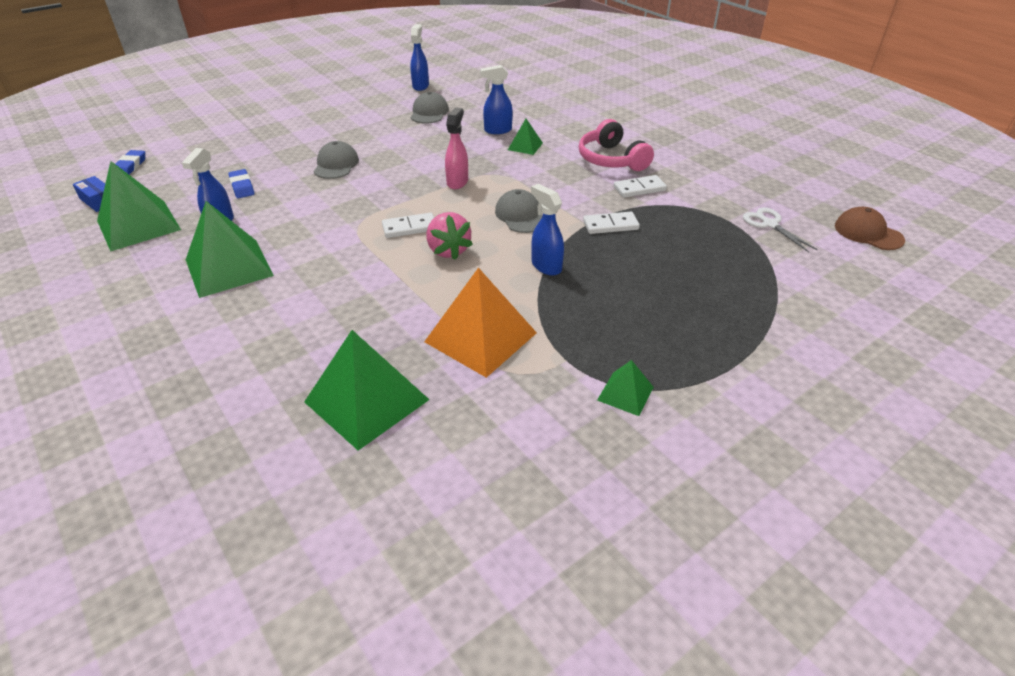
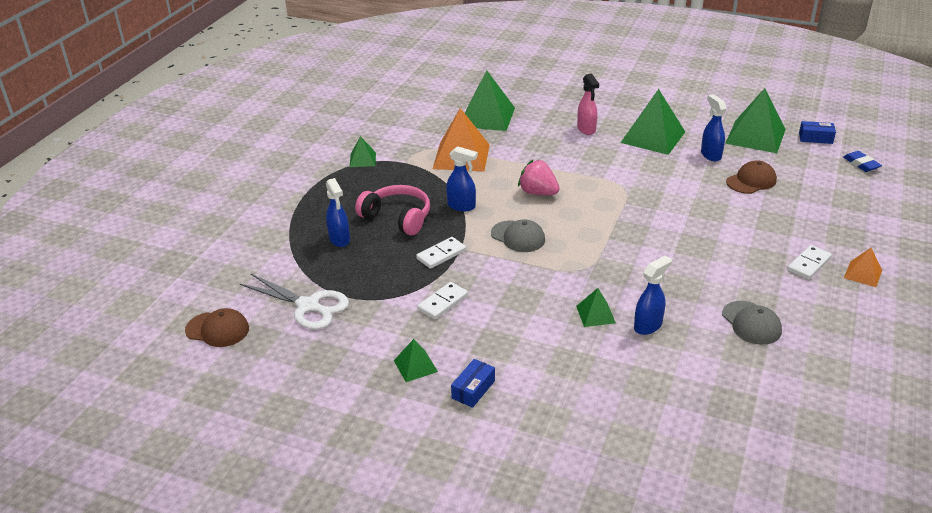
camera: 150 degrees right, 5 degrees down
(242, 187) = (751, 181): blue eraser -> brown cap
(310, 111) = (863, 274): none -> orange pyramid
(336, 165) = (723, 225): grey cap -> none
(409, 227) = (585, 197): white domino -> white domino (809, 264)
(420, 86) = (834, 367): blue spray bottle -> blue spray bottle (339, 239)
(457, 182) = (603, 247): pink spray bottle -> pink spray bottle (586, 129)
(611, 160) = (495, 330): pink headphones -> pink headphones (397, 218)
(656, 137) = (473, 389): none -> blue box
(690, 159) = (415, 366): none -> green pyramid
(769, 224) = (308, 306): white scissors -> white scissors, size x1.54

